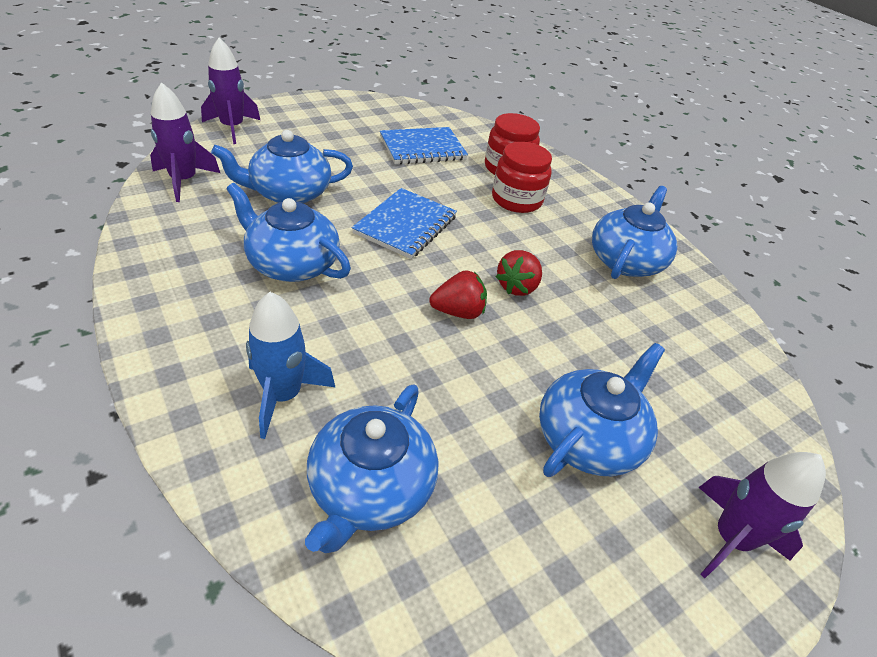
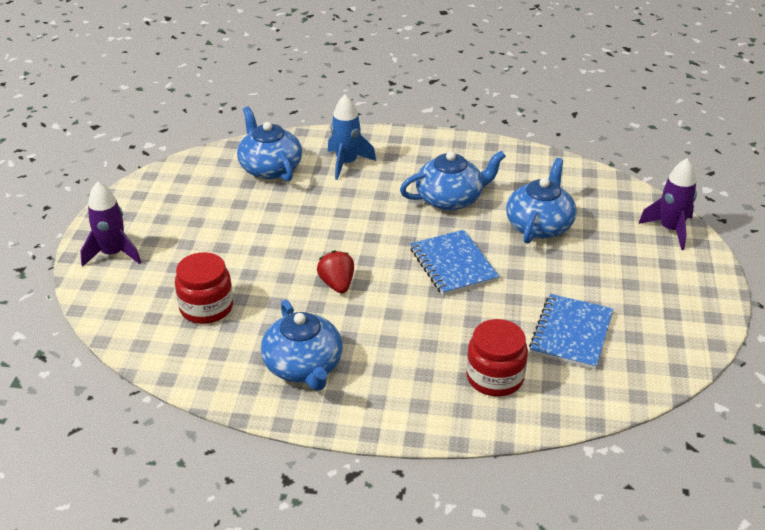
camera: 135 degrees right, 5 degrees down
(184, 181) = (587, 185): purple rocket -> none
(458, 312) = (342, 245): red strawberry -> none
(516, 200) = (438, 350): red jar -> red jar (206, 307)
(589, 438) = (209, 243): blue teapot -> none

